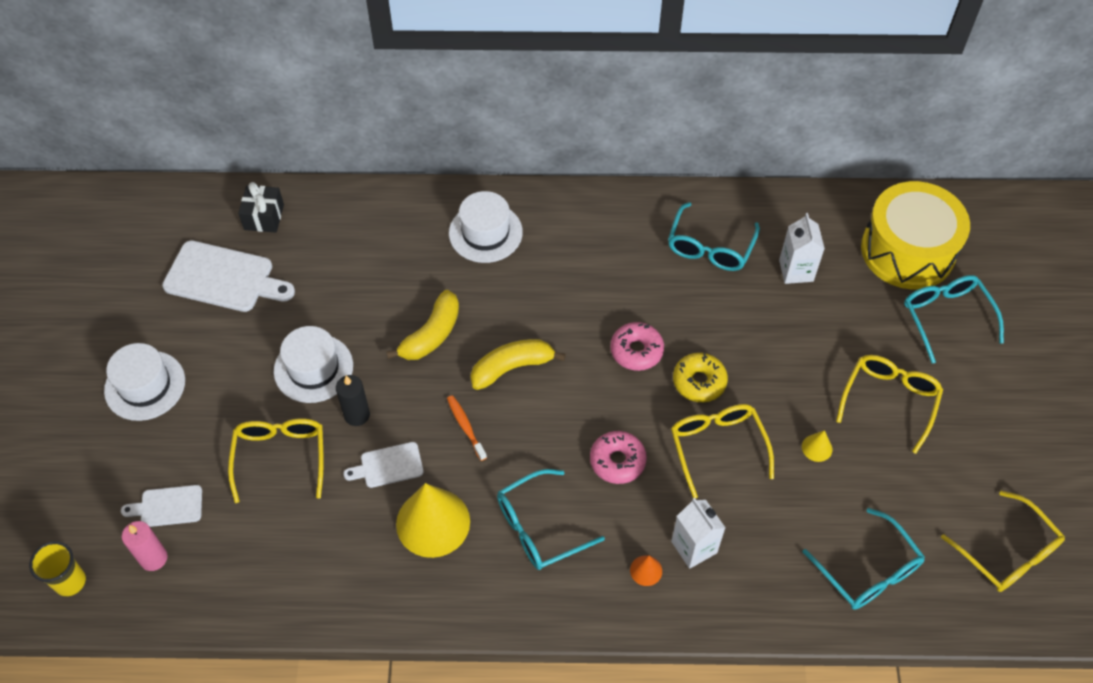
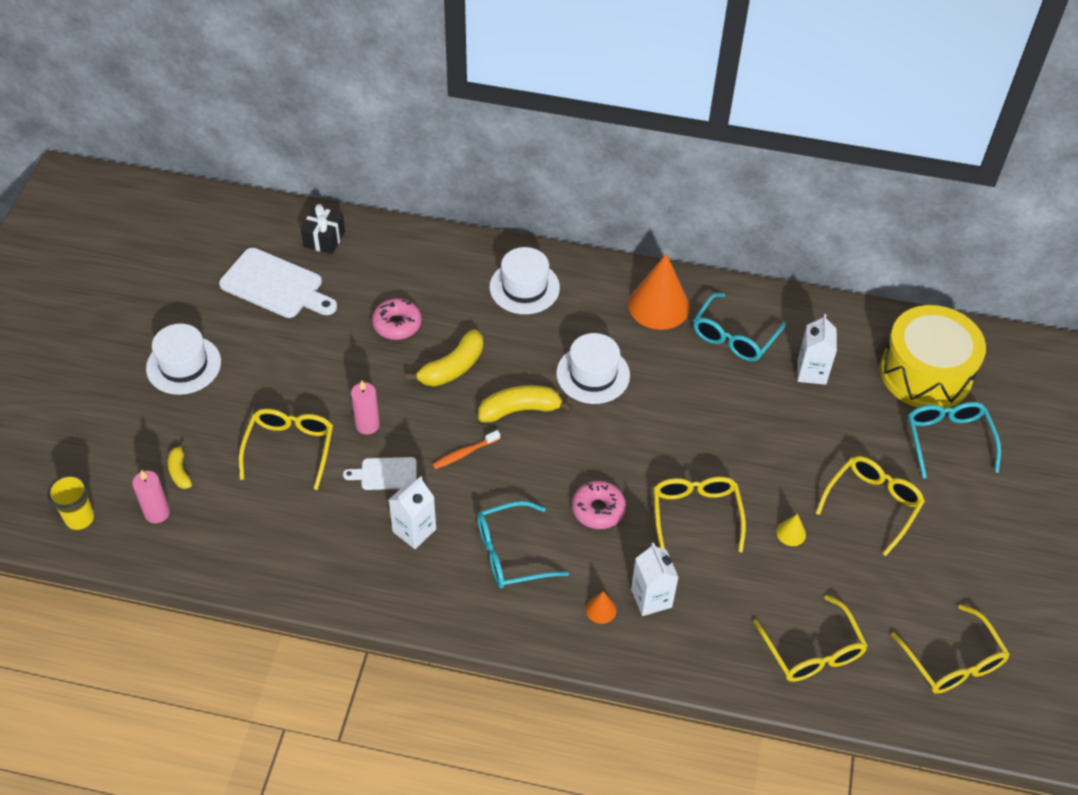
camera: 10 degrees right, 5 degrees down
(168, 506) = (180, 471): white cutting board -> yellow banana
(313, 368) = (338, 377): white hat -> white hat (593, 374)
(357, 415) = (367, 425): black candle -> pink candle
(433, 522) = (414, 530): yellow cone -> white carton
(465, 427) = (464, 453): orange toothbrush -> orange toothbrush turned 105 degrees counterclockwise
(627, 227) = (659, 305): none -> orange cone
(636, 351) = (640, 416): pink donut -> pink donut (397, 324)
(699, 382) = (693, 454): yellow donut -> none
(868, 571) = (812, 651): turquoise glasses -> yellow glasses

